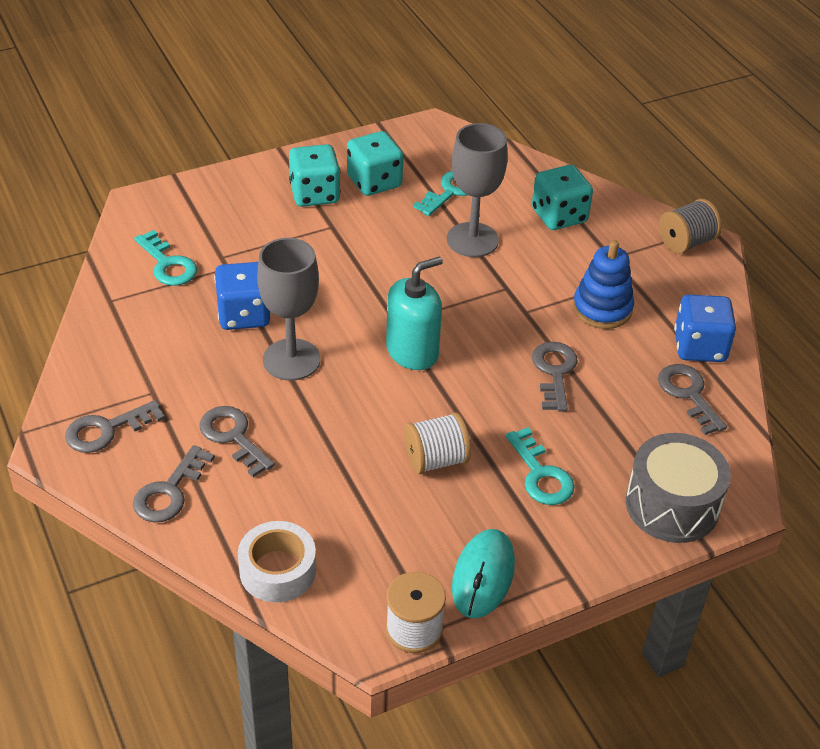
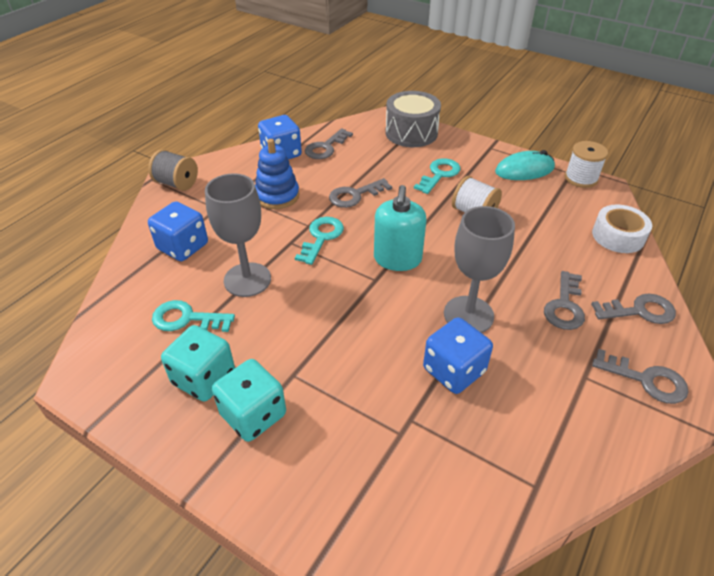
camera: 120 degrees left, 0 degrees up
(168, 264) = (449, 472): turquoise key -> turquoise key (321, 237)
(412, 351) = (397, 259): turquoise soap dispenser -> turquoise soap dispenser turned 105 degrees counterclockwise
(559, 216) = (183, 247): turquoise dice -> blue dice

